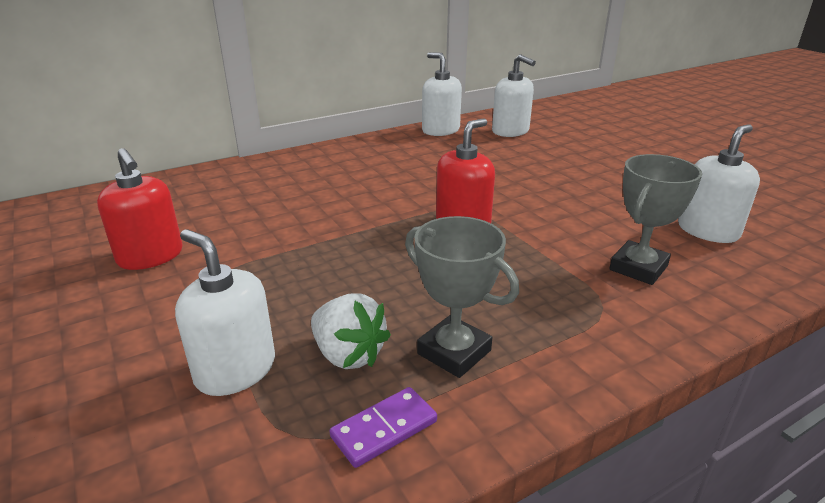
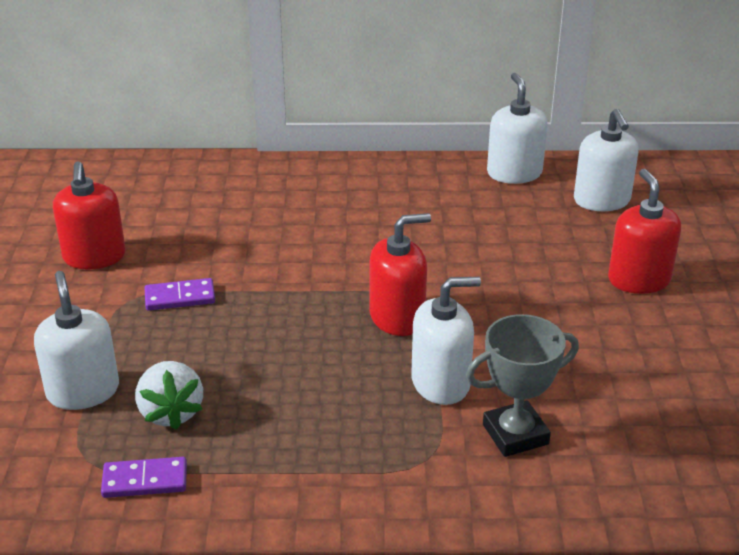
camera: 30 degrees right, 5 degrees up
(266, 262) = (180, 297): none -> purple domino
(454, 352) = (252, 444): grey trophy -> none
(585, 162) = (639, 279): none -> red soap dispenser
(708, 231) = (657, 423): white soap dispenser -> white soap dispenser (441, 383)

